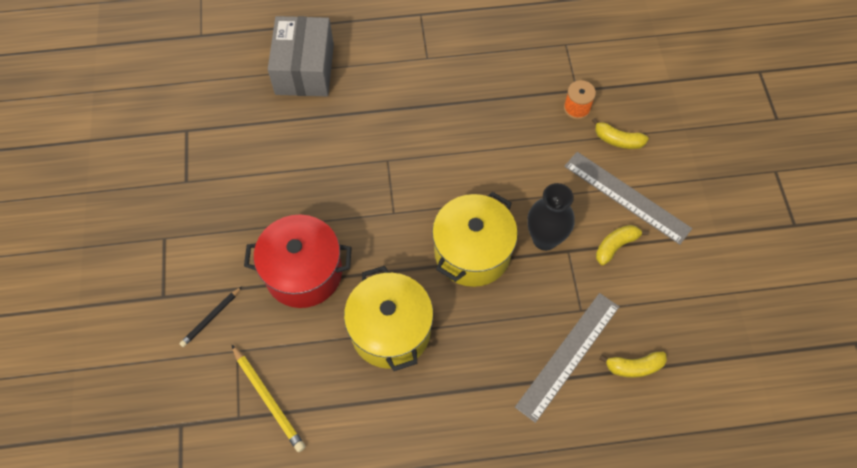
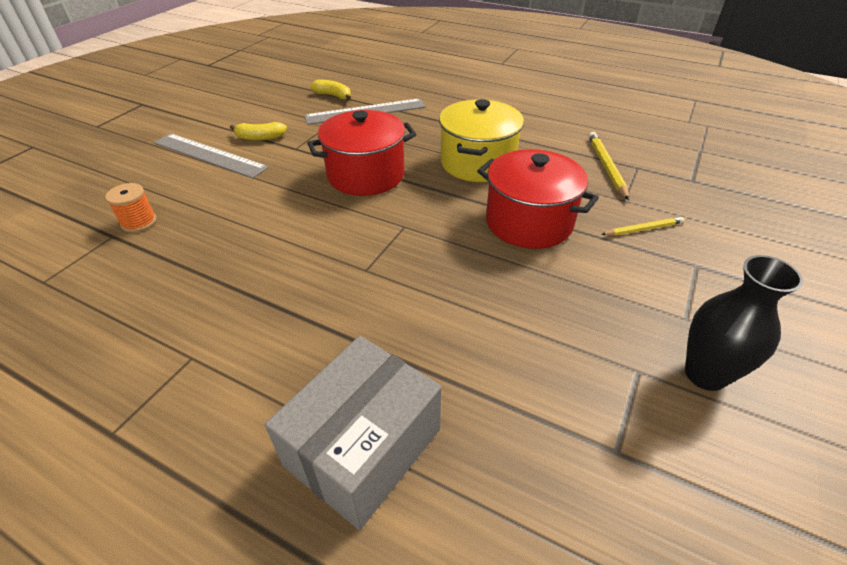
camera: 145 degrees left, 20 degrees down
(211, 318) = (643, 229): black pencil -> yellow pencil
(472, 252) = (366, 175): yellow pot -> red pot
(545, 239) = (302, 159): black vase -> black vase (705, 374)
(618, 140) = (152, 186): yellow banana -> none
(626, 197) = (209, 155): grey ruler -> grey ruler turned 45 degrees counterclockwise

